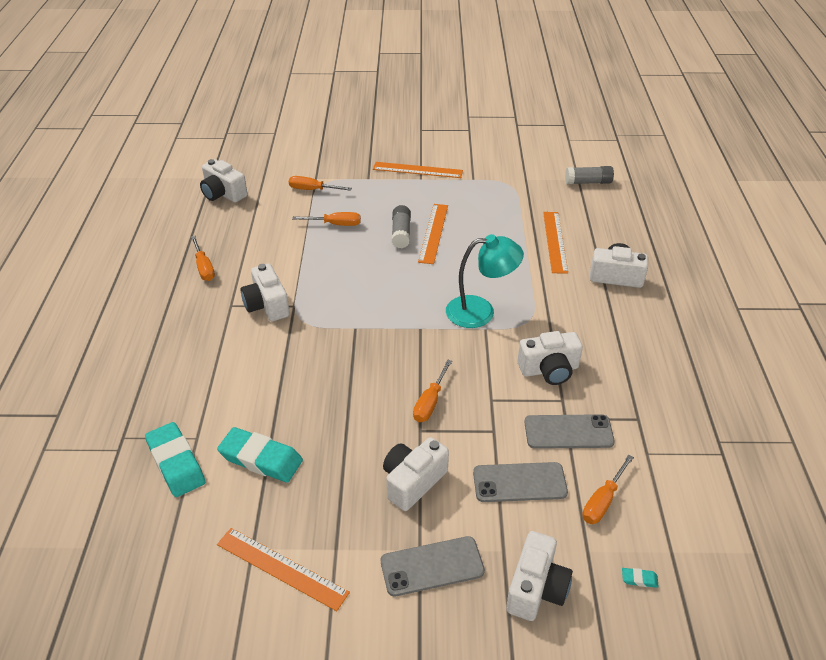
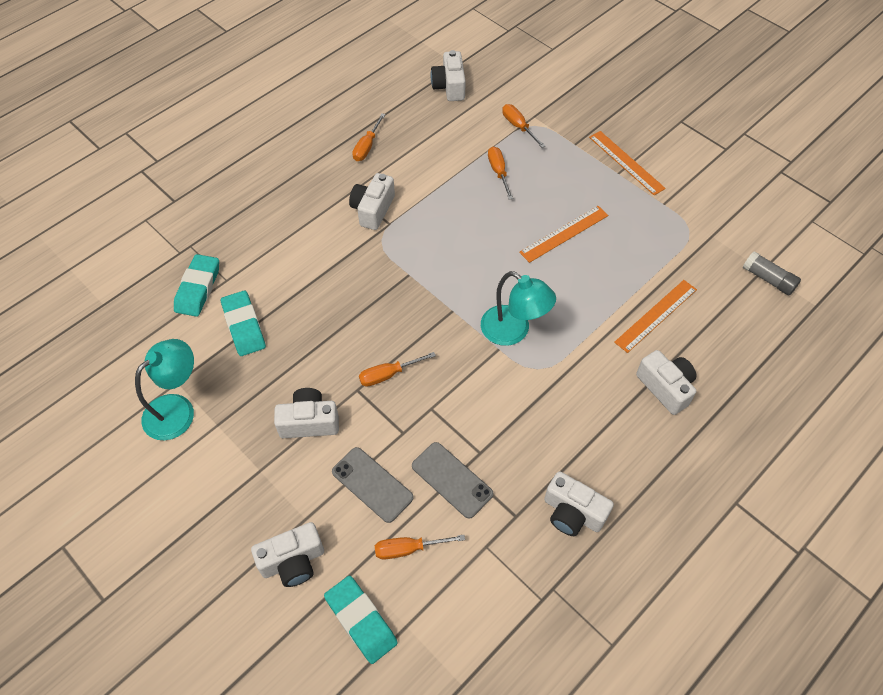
camera: 45 degrees right, 15 degrees up
(281, 568) = (177, 409): orange ruler -> turquoise lamp
(335, 224) = (498, 172): orange screwdriver -> orange screwdriver turned 150 degrees counterclockwise
(401, 233) = (538, 216): grey glue stick -> none
(432, 566) = (253, 487): grey phone -> none
(549, 370) = (502, 421): white camera -> white camera (572, 513)
(639, 579) = (361, 620): turquoise eraser -> turquoise eraser, size x2.50

